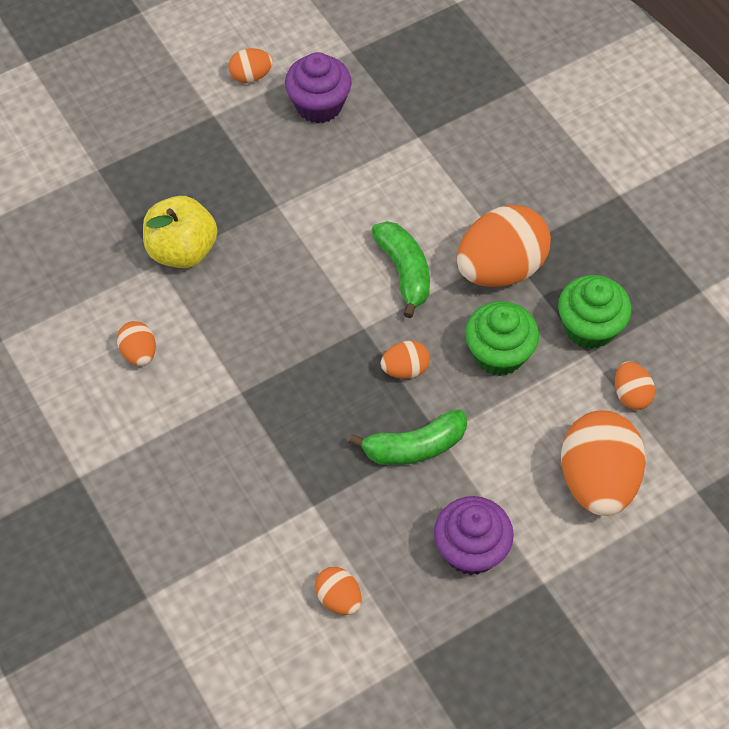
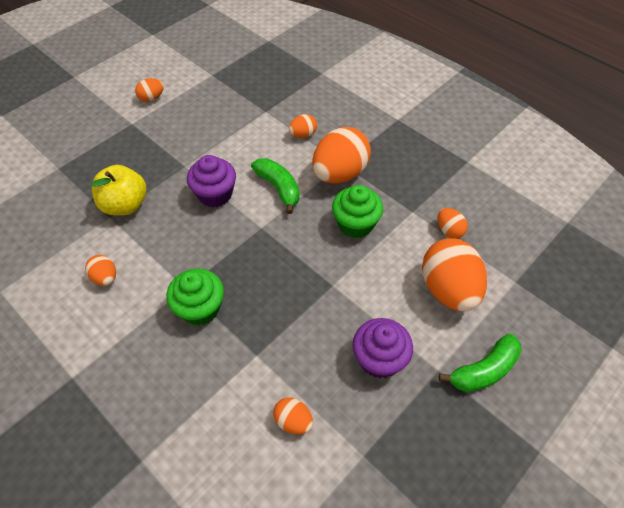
camera: 15 degrees left, 5 degrees down
(319, 105) = (199, 106): purple cupcake -> purple cupcake (215, 194)
(405, 369) = (296, 247): orange egg -> orange egg (303, 135)
(414, 447) = (317, 296): green banana -> green banana (484, 370)
(589, 327) = (407, 196): green cupcake -> green cupcake (200, 308)

